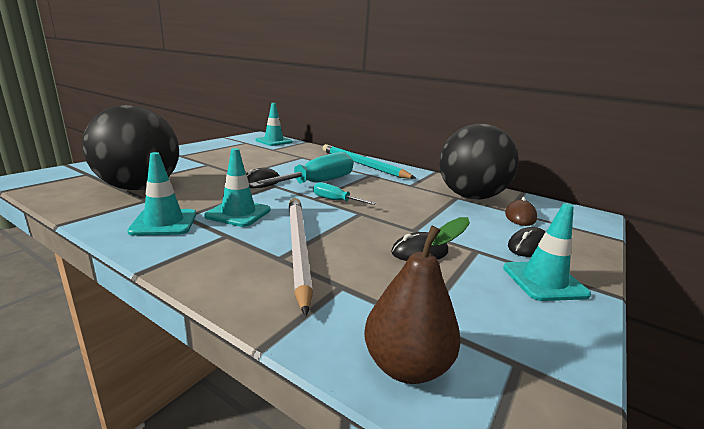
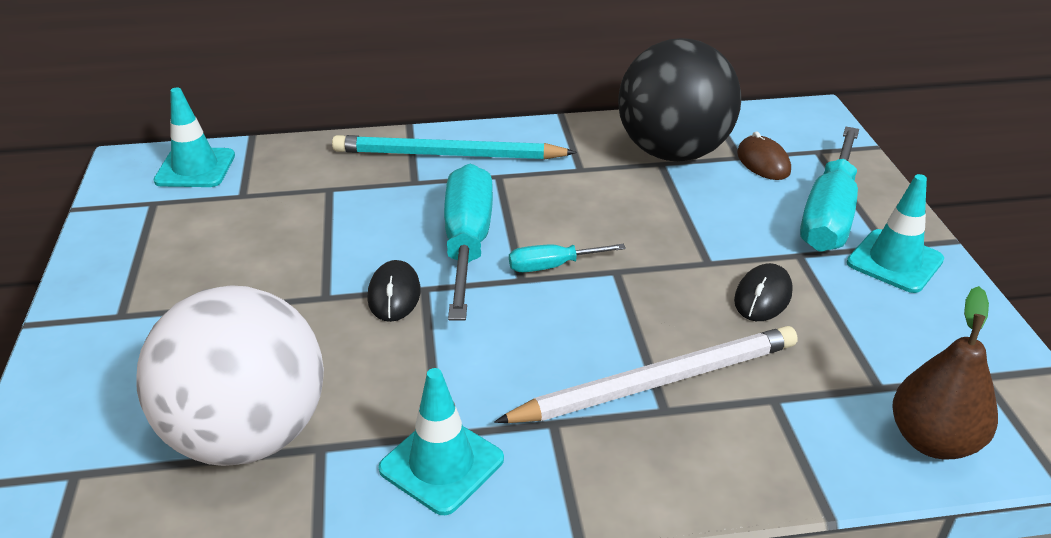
camera: 40 degrees left, 15 degrees up
(139, 188) = (248, 435): black ball -> white ball
(238, 213) = (491, 377): turquoise traffic cone -> none
(298, 248) = (657, 382): white pencil -> white pencil turned 120 degrees clockwise
(528, 246) = (829, 215): black mouse -> turquoise screwdriver

